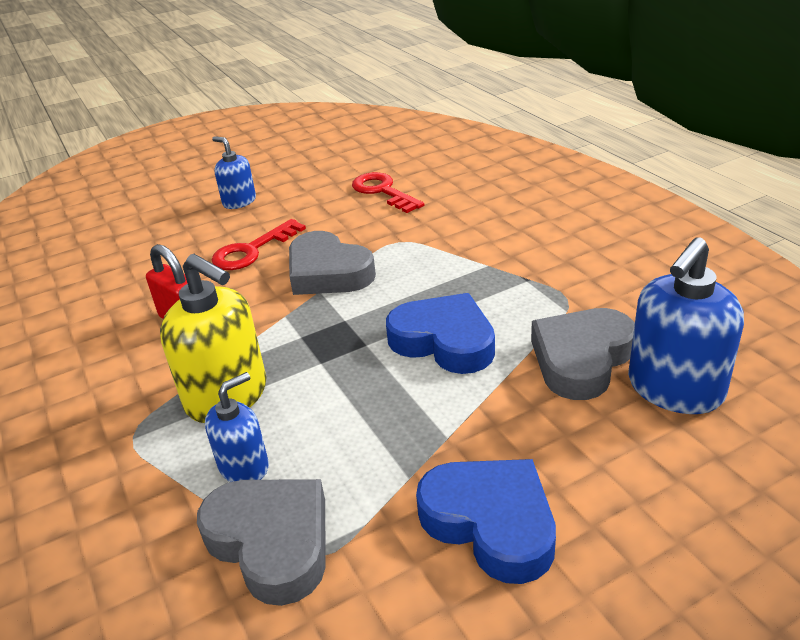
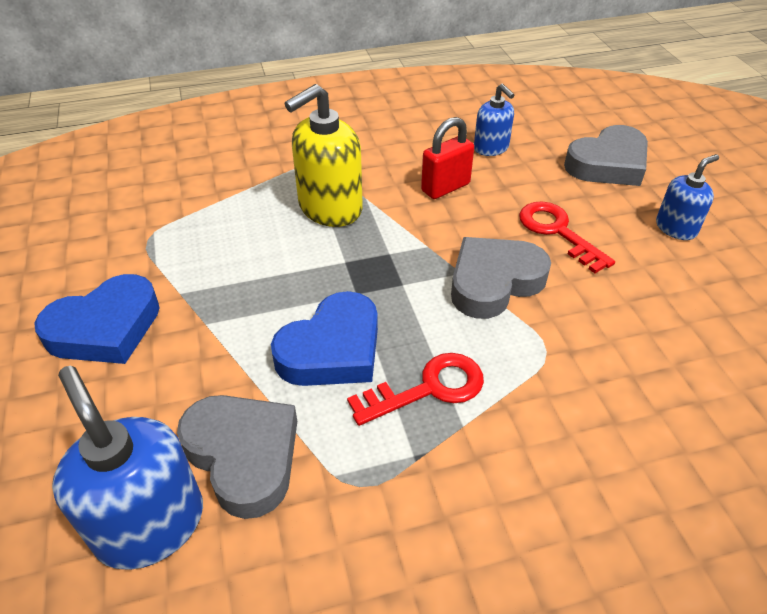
camera: 100 degrees right, 10 degrees up
(244, 466) = (248, 213): blue soap dispenser -> blue soap dispenser (491, 148)
(272, 542) = (173, 221): grey heart -> grey heart (608, 164)
(383, 191) = (689, 358): red key -> red key (428, 388)

